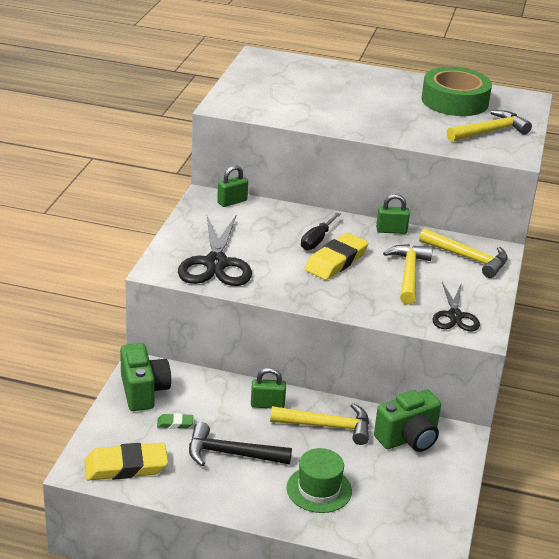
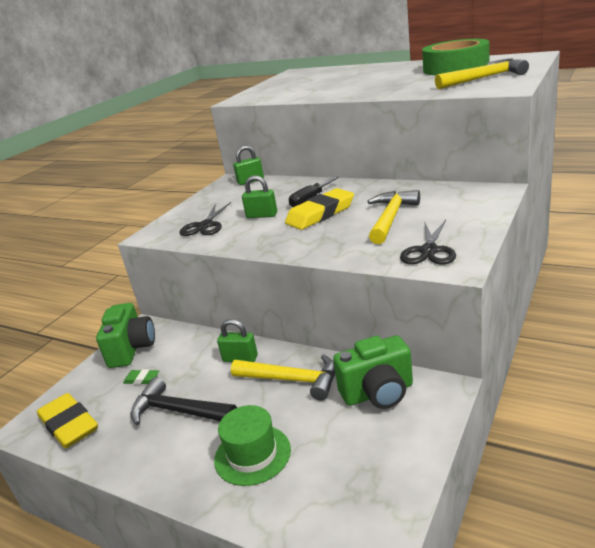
camera: 20 degrees right, 5 degrees down
(126, 467) = (69, 425): yellow eraser -> yellow eraser turned 45 degrees clockwise
(216, 263) = (205, 225): black scissors -> black scissors, size x0.61
(391, 230) = (387, 186): green padlock -> green padlock (262, 215)
(468, 258) = (460, 200): yellow hammer -> none

